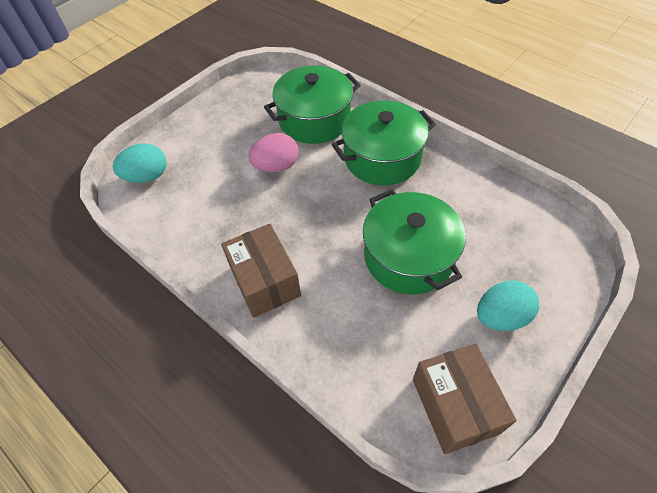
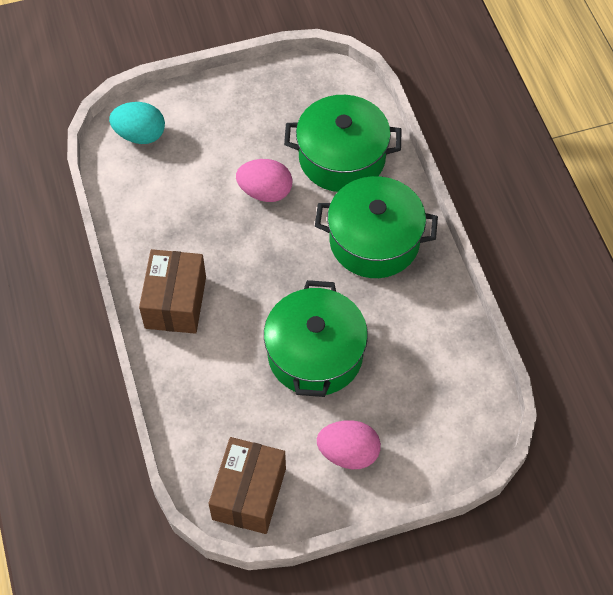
camera: 30 degrees right, 5 degrees up
(500, 316) = (348, 453): turquoise egg -> pink egg

